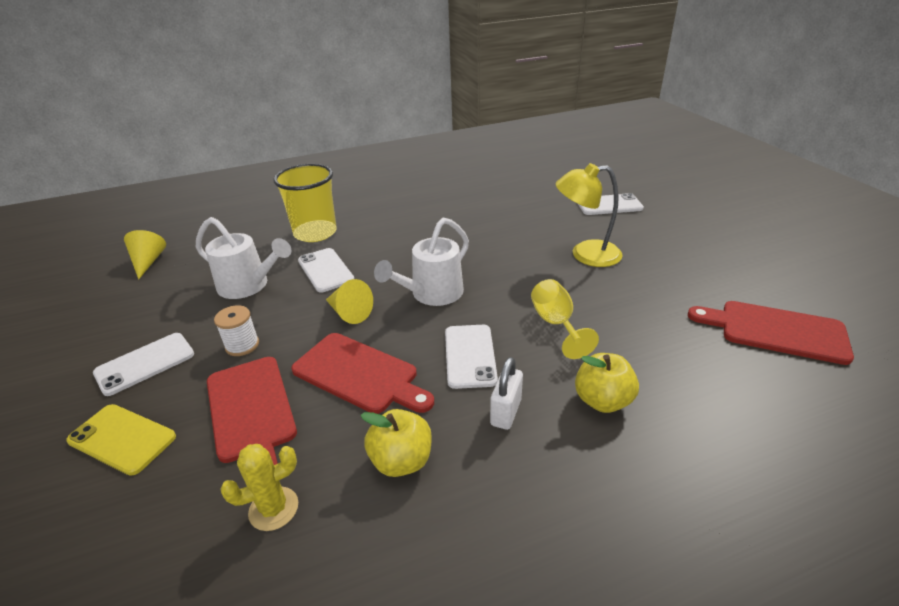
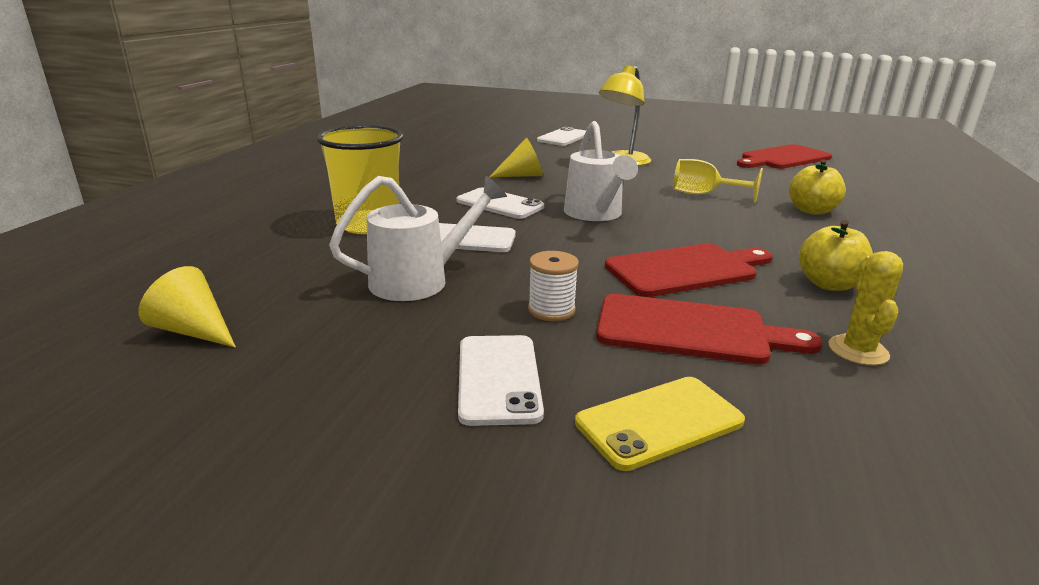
camera: 55 degrees left, 10 degrees down
(349, 312) = (571, 249): yellow cone -> yellow cone (522, 175)
(470, 356) = (711, 227): white phone -> white phone (499, 204)
(505, 412) = (798, 237): white padlock -> none

